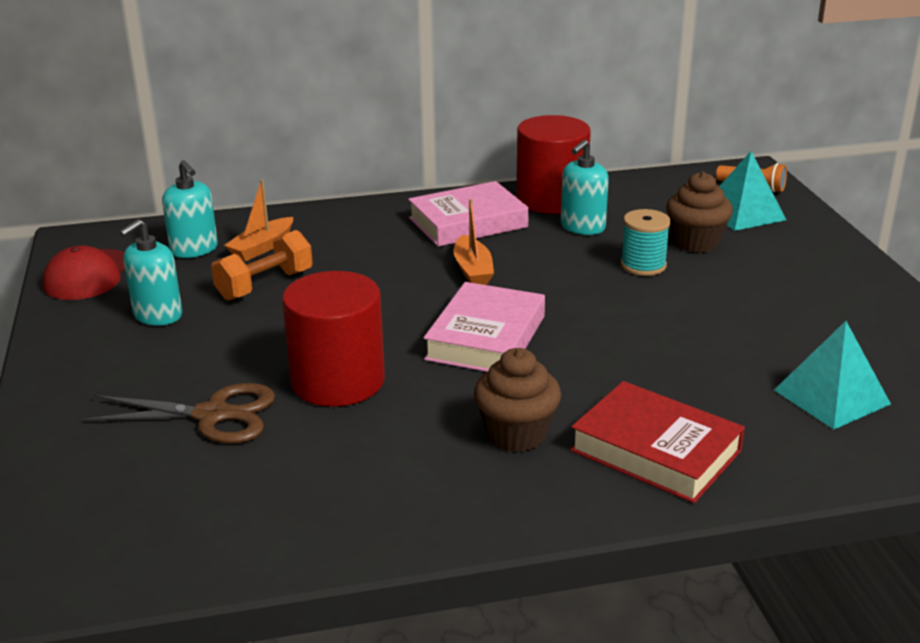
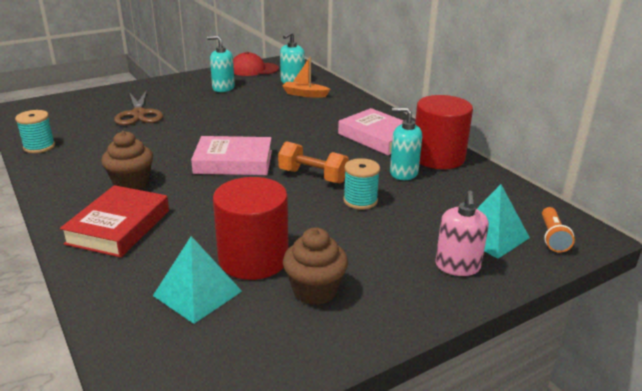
camera: 70 degrees right, 0 degrees up
(265, 285) = (264, 102): orange dumbbell -> orange dumbbell (313, 176)
(292, 543) = (39, 147): none -> turquoise spool
(338, 381) = (175, 133): red cylinder -> red cylinder (253, 259)
(473, 270) = (314, 147): orange boat -> none
(695, 242) = (415, 218): brown cupcake -> brown cupcake (315, 291)
(797, 241) = (457, 266): none -> pink soap dispenser

